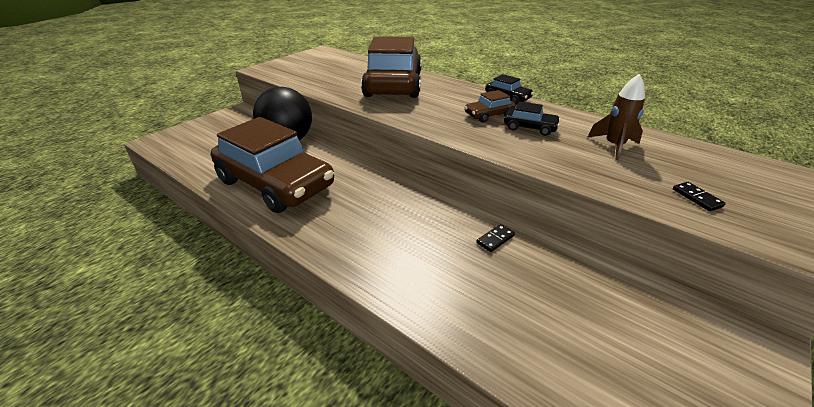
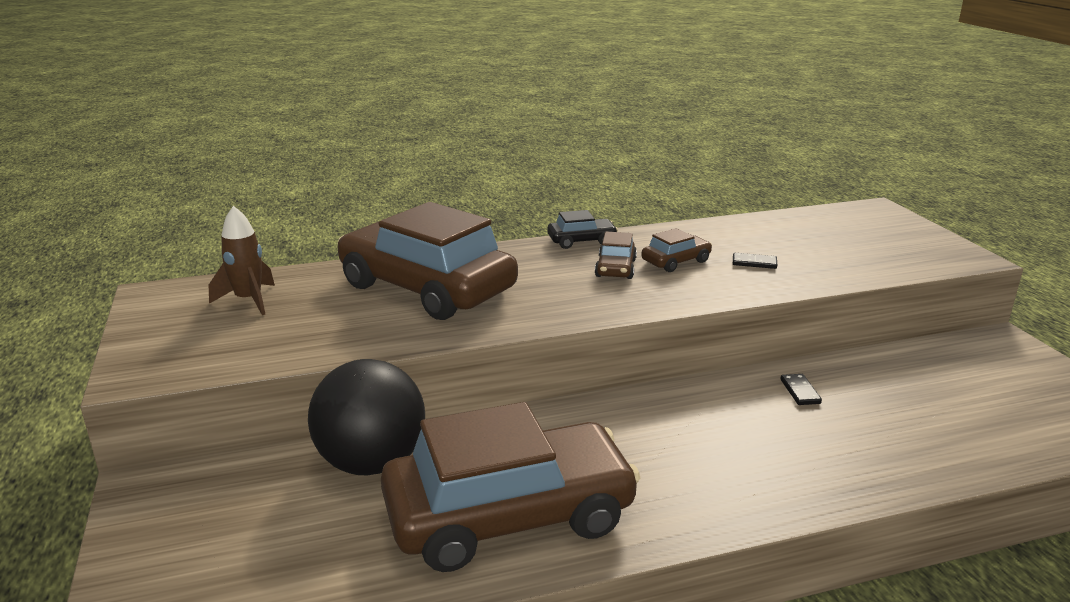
camera: 55 degrees left, 10 degrees down
(529, 128) = (676, 261): black car -> brown car
(614, 146) = (761, 243): brown rocket -> brown rocket (249, 300)
(697, 198) = (879, 255): black domino -> black domino (754, 263)

